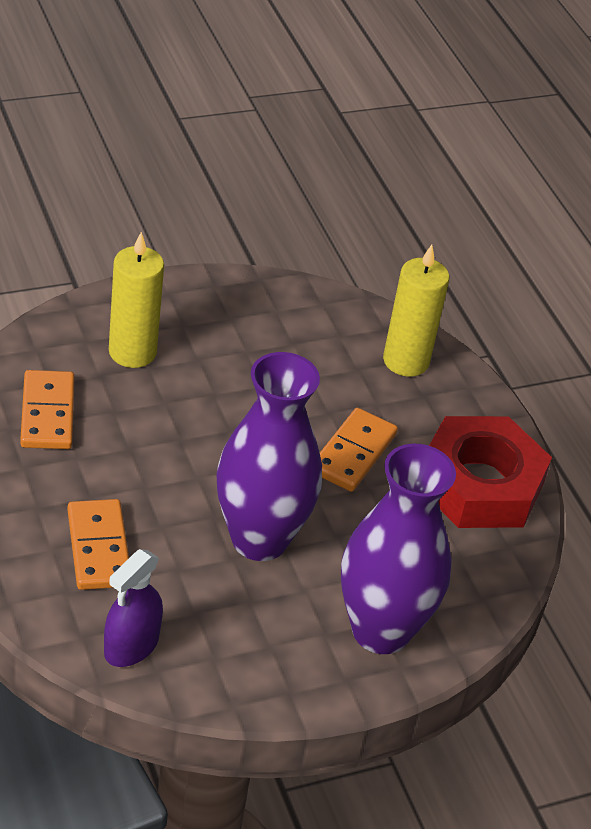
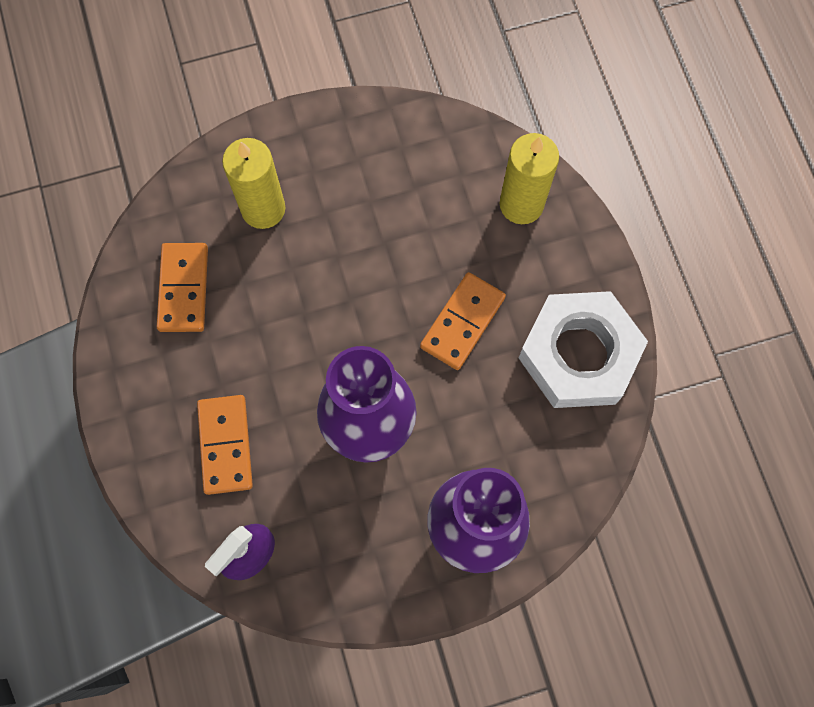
camera: 10 degrees right, 30 degrees up
(480, 484) = (579, 354): red nut -> white nut

